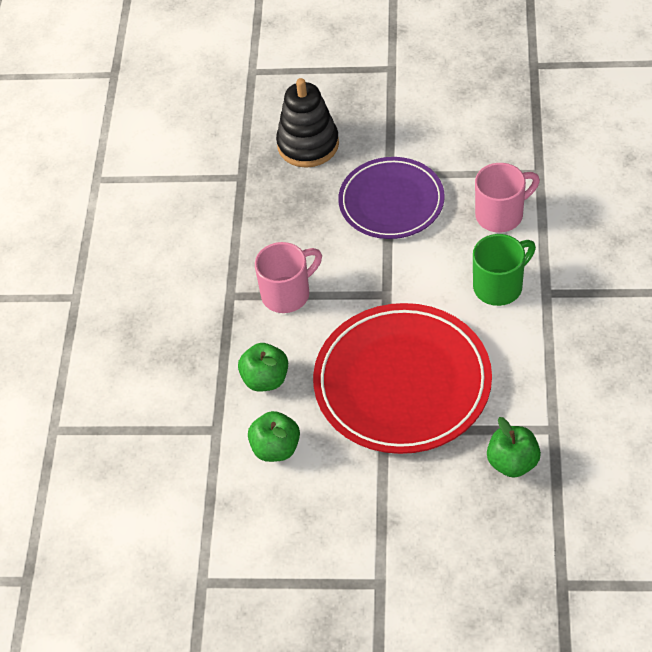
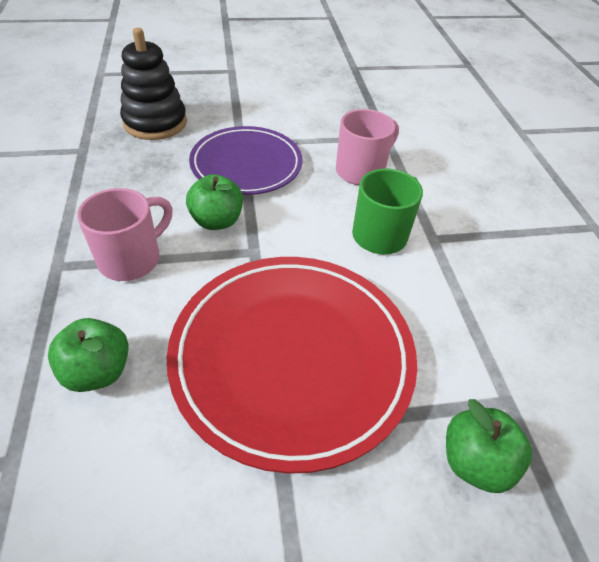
camera: 20 degrees left, 5 degrees down
(276, 448) = (109, 485): green apple -> green apple (217, 221)

